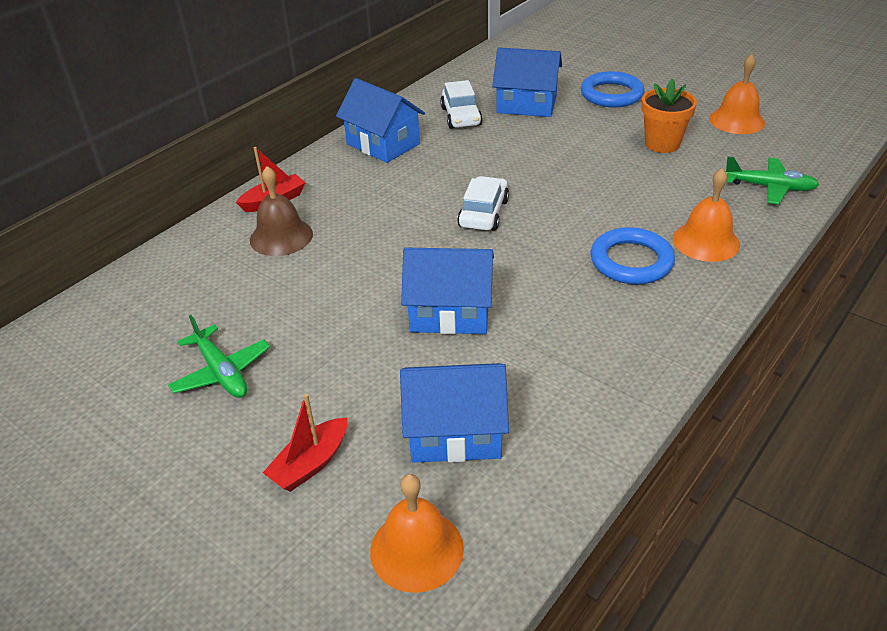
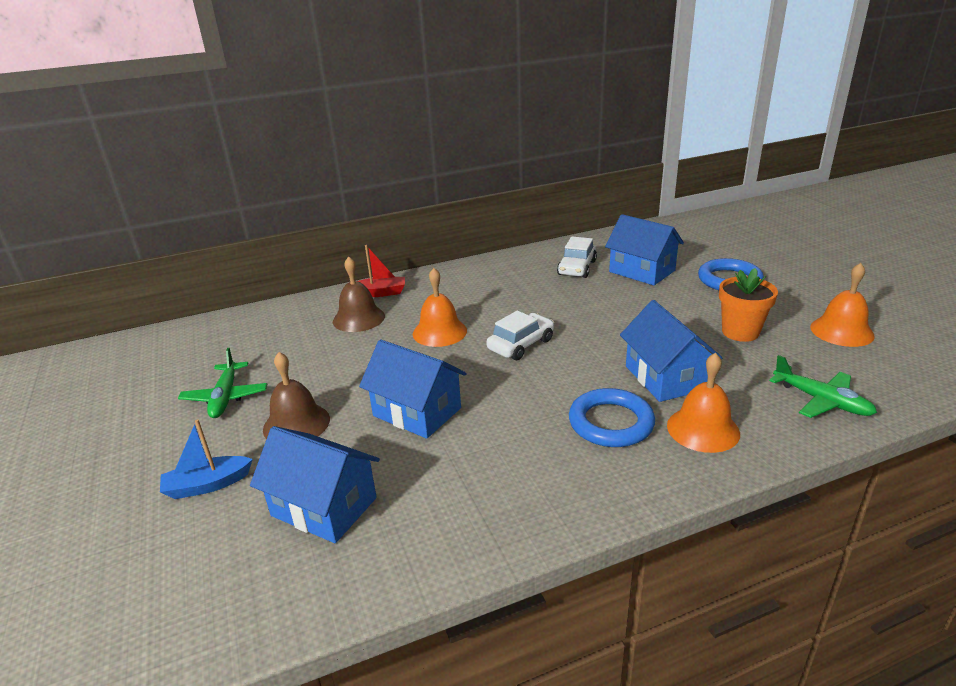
camera: 30 degrees right, 10 degrees down
(310, 464) = (207, 485): red boat -> blue boat
(337, 369) = (296, 424): none -> brown bell
(383, 144) = (495, 273): blue house -> blue house (665, 378)
(416, 549) = (202, 586): orange bell -> orange bell (439, 332)

